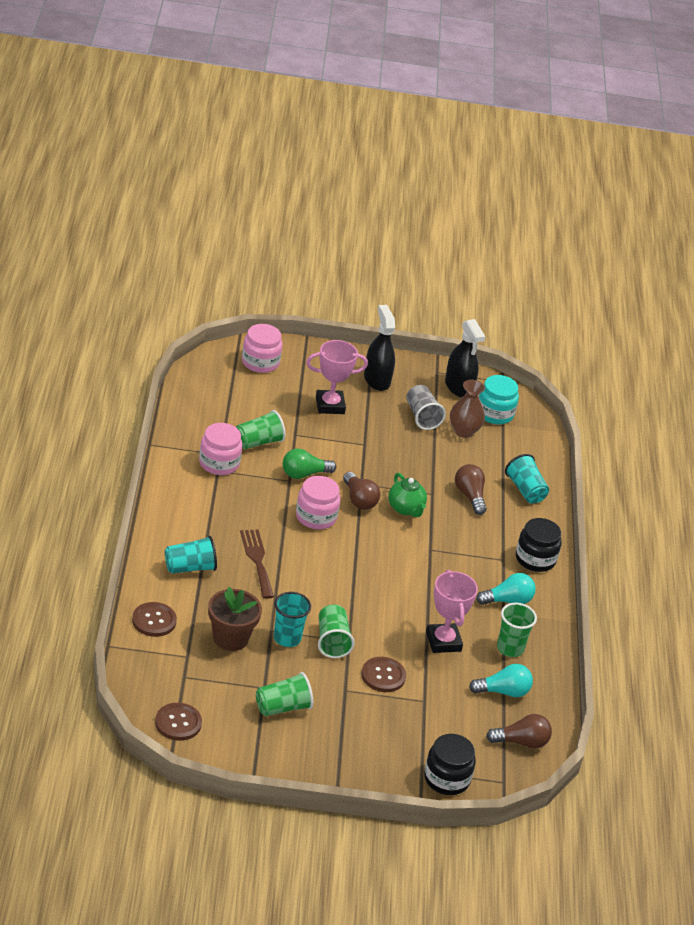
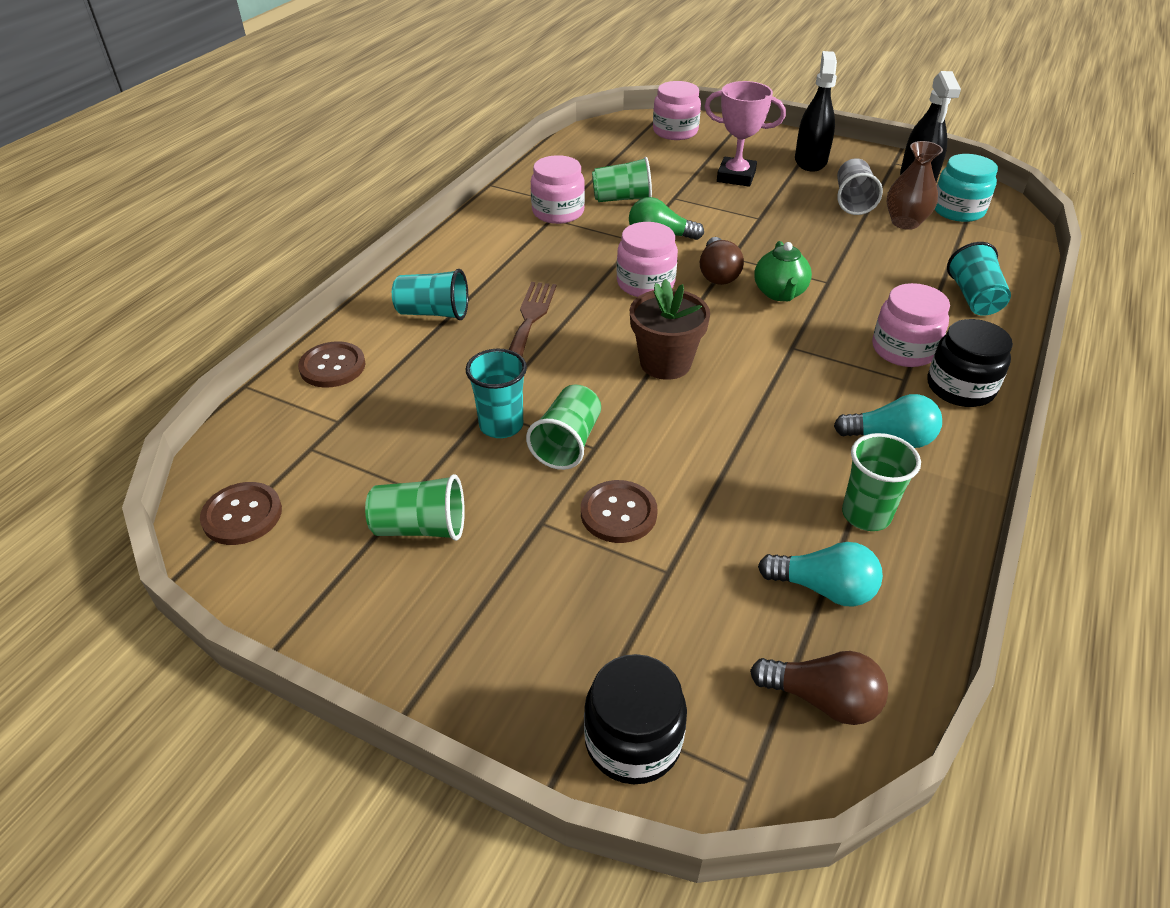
camera: 30 degrees right, 5 degrees up
(230, 638) = (419, 409): brown flower pot -> brown flower pot (665, 363)
(443, 641) = (750, 480): pink trophy -> none
(470, 496) = (883, 292): brown light bulb -> none
(495, 538) = (903, 349): none -> pink jar

